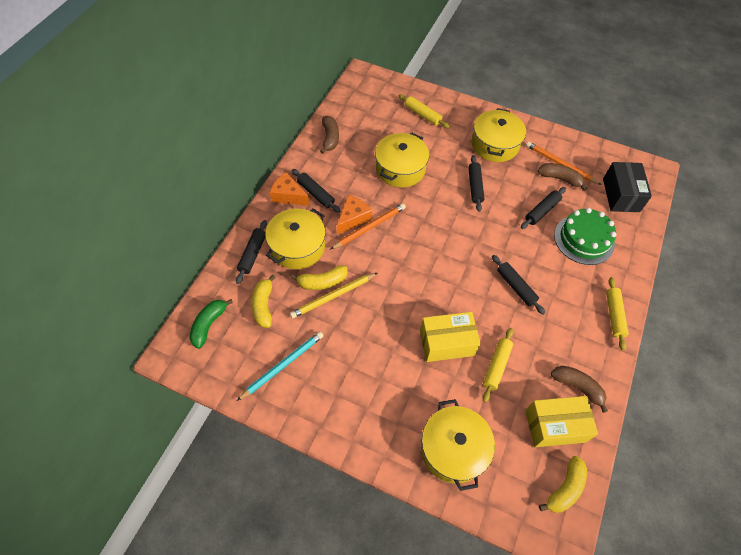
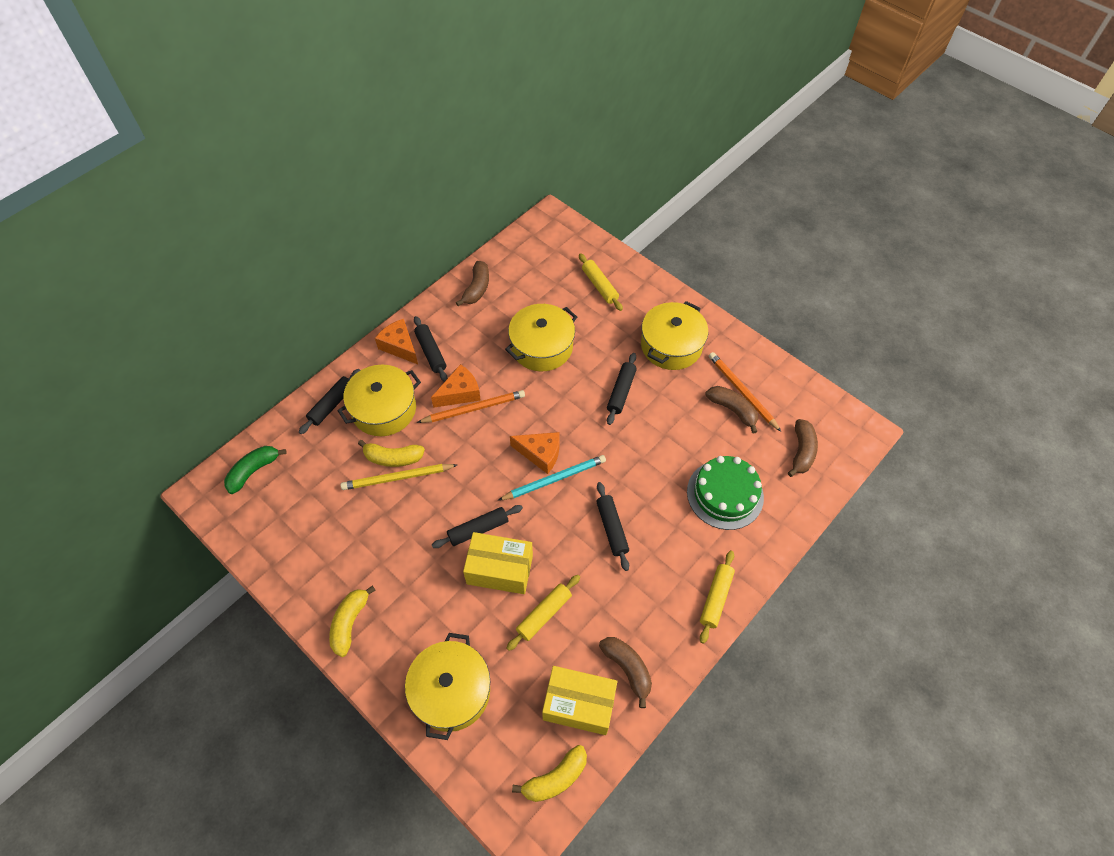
camera: 20 degrees right, 0 degrees up
(263, 306) = (319, 466): yellow banana -> yellow banana (350, 623)
(283, 365) = (310, 539): turquoise pencil -> turquoise pencil (554, 479)
(437, 247) = (540, 454): none -> orange cheese
(541, 211) = (689, 444): black rolling pin -> black rolling pin (478, 529)
(621, 195) = (801, 451): black box -> brown banana

